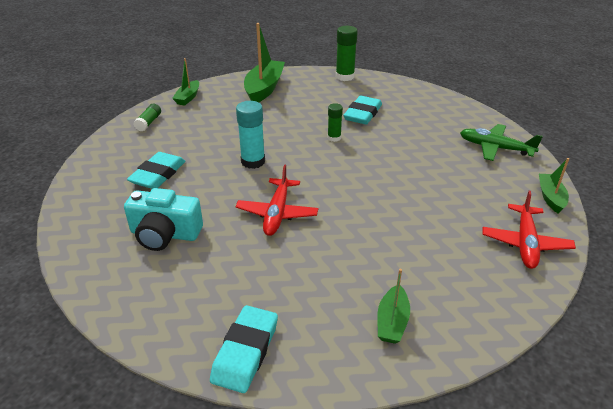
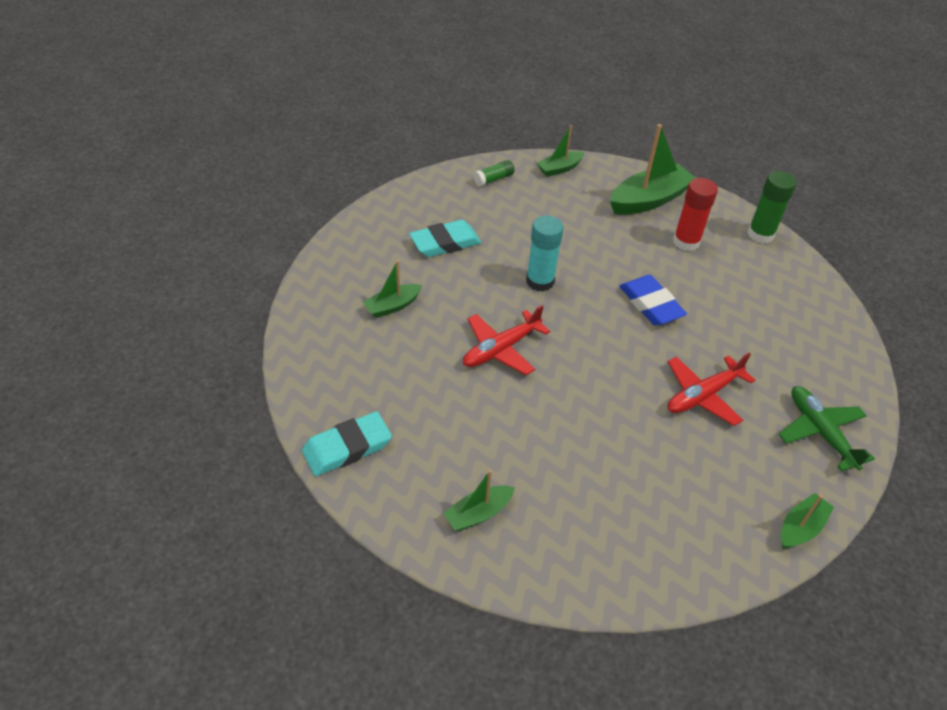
camera: 40 degrees right, 10 degrees up
(165, 234) = (392, 306): turquoise camera -> green boat
(312, 98) = (686, 242): none -> red glue stick
(334, 138) = (650, 304): green glue stick -> blue eraser
(362, 114) = (719, 295): turquoise eraser -> none
(525, 243) = (697, 547): red plane -> red plane (703, 395)

